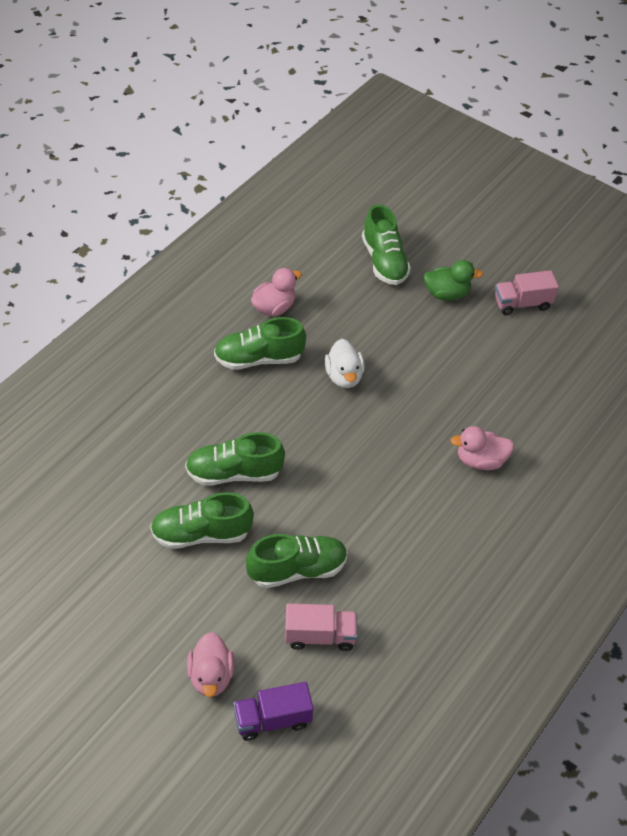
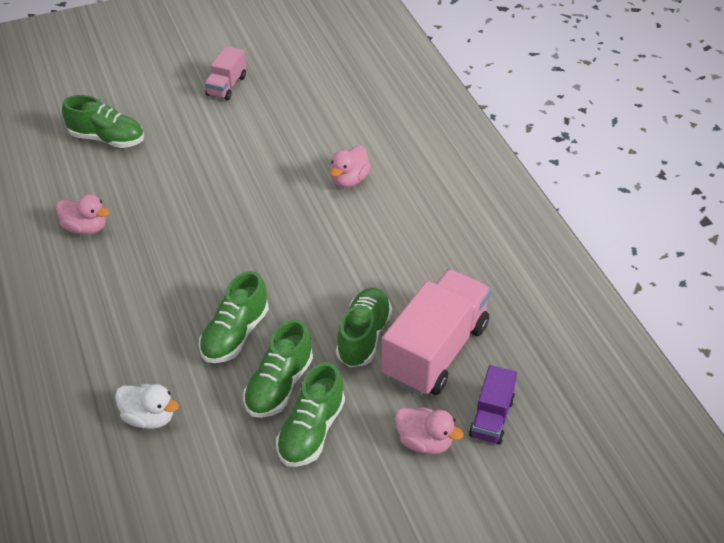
camera: 55 degrees left, 5 degrees down
(258, 359) = (130, 263): green shoe -> green shoe (311, 431)
(274, 308) = (85, 228): pink duck -> pink duck turned 120 degrees clockwise
(320, 636) = (435, 351): pink truck -> pink truck, size x1.93
(344, 376) = (200, 218): white duck -> white duck (149, 417)
(446, 294) = (176, 120): green duck -> none

